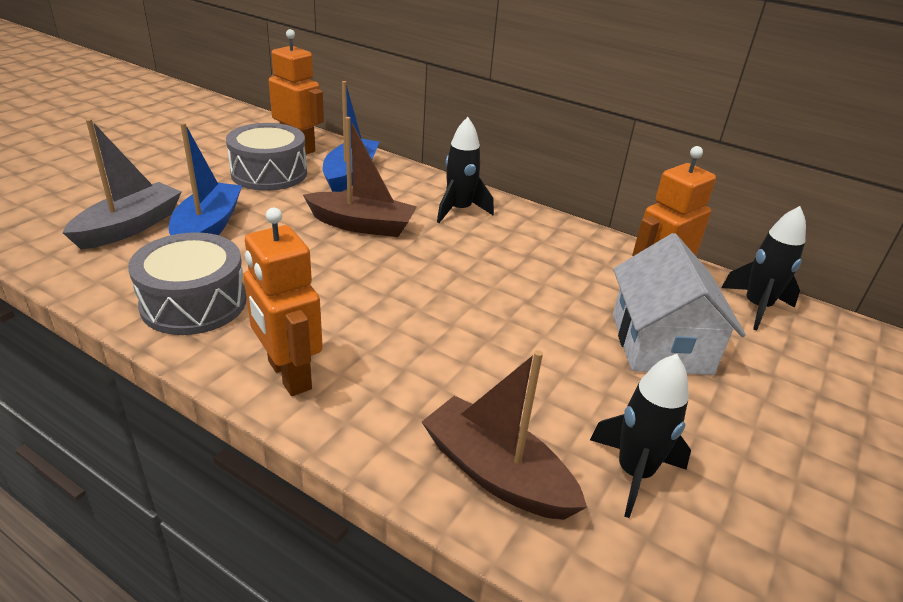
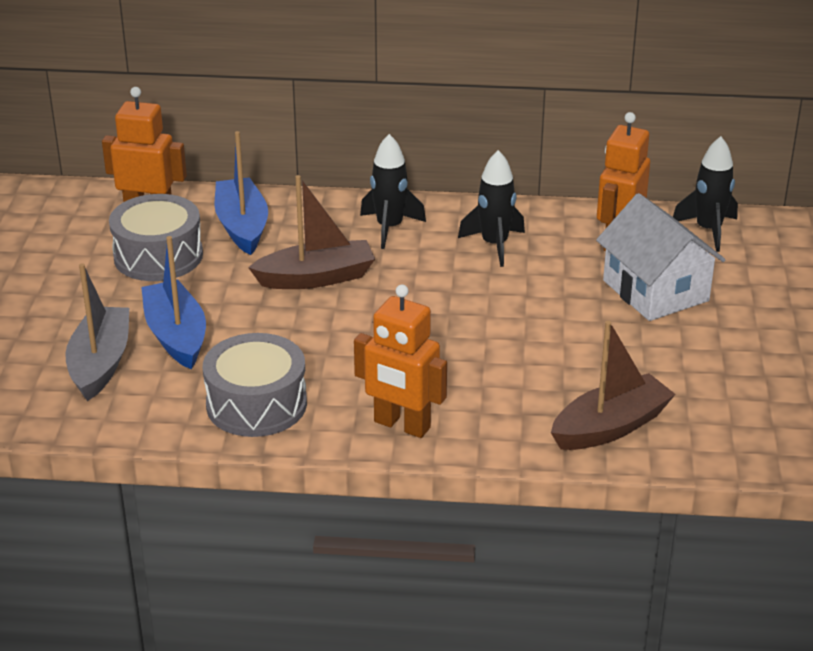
camera: 25 degrees left, 0 degrees up
(496, 473) = (610, 427): brown boat -> brown boat turned 135 degrees clockwise
(634, 473) = (698, 390): black rocket -> black rocket (494, 245)

